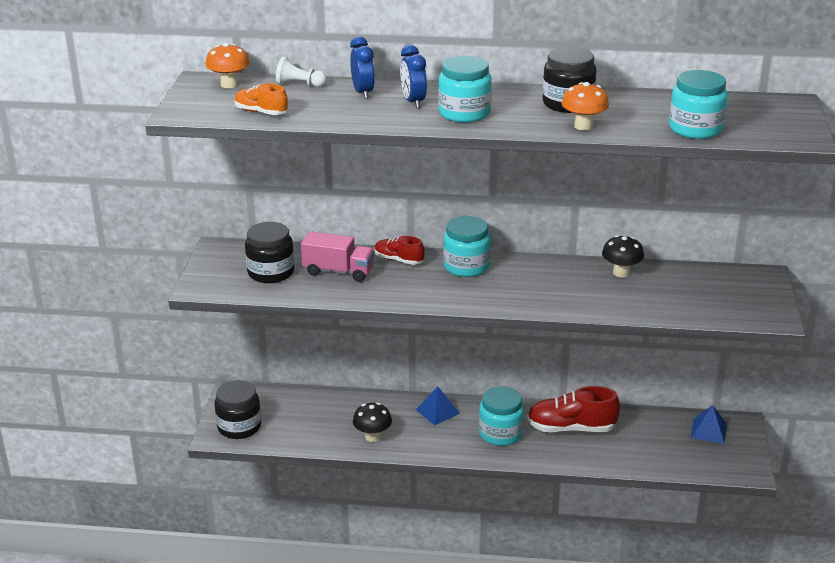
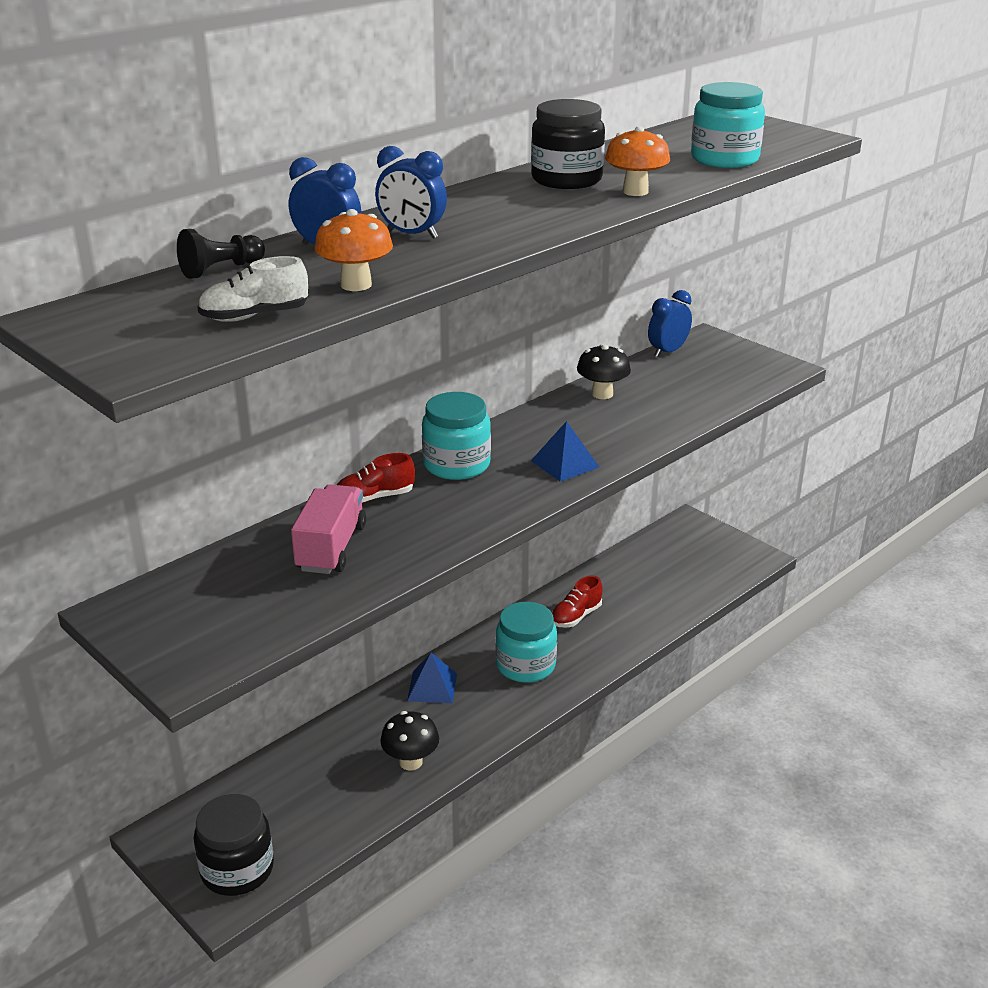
camera: 50 degrees left, 0 degrees up
(229, 84) = (117, 306): orange mushroom -> orange mushroom (356, 285)
(261, 112) = (254, 316): orange shoe -> white shoe
(271, 272) = (249, 598): black jar -> none
(299, 84) = (221, 270): white pawn -> black pawn
(338, 271) = (331, 548): pink truck -> pink truck turned 45 degrees counterclockwise
(464, 113) = (496, 224): turquoise jar -> none
(571, 428) = (576, 616): red shoe -> red shoe, size x0.58
(708, 430) = (678, 543): blue pyramid -> blue pyramid (565, 464)
(717, 270) = (667, 352): none -> blue clock

